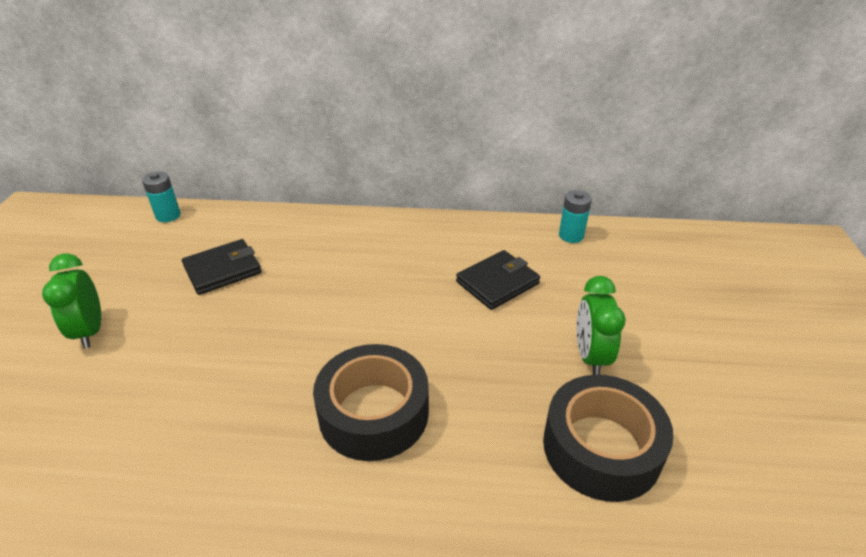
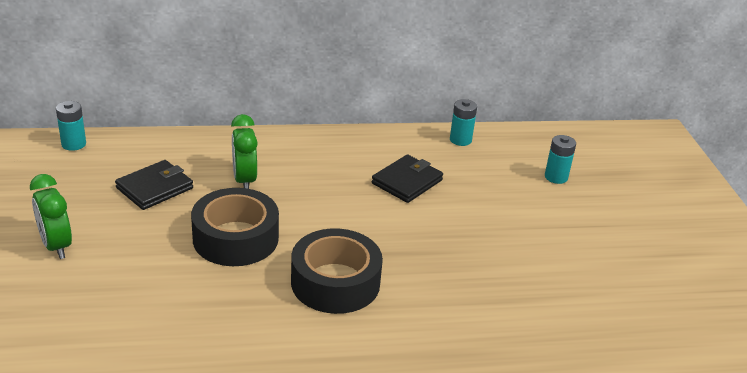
camera: 15 degrees left, 5 degrees down
(590, 356) = (495, 230): green clock -> green clock (244, 180)
(601, 448) = (514, 288): black tape -> black tape (235, 238)
(679, 290) = (556, 177): none -> turquoise battery

